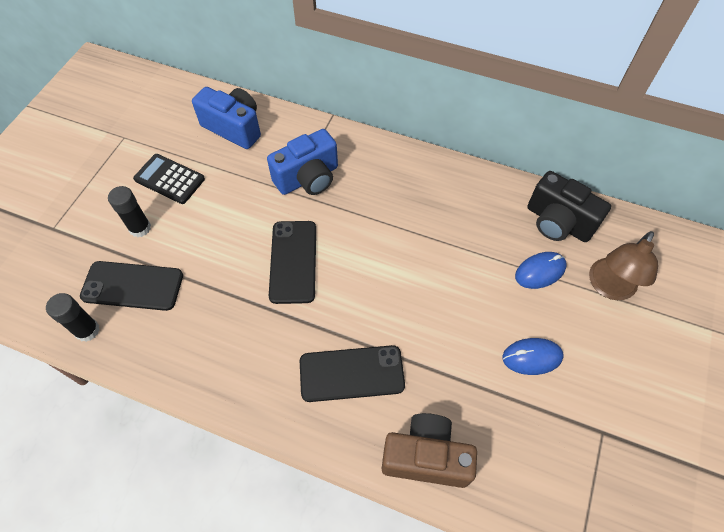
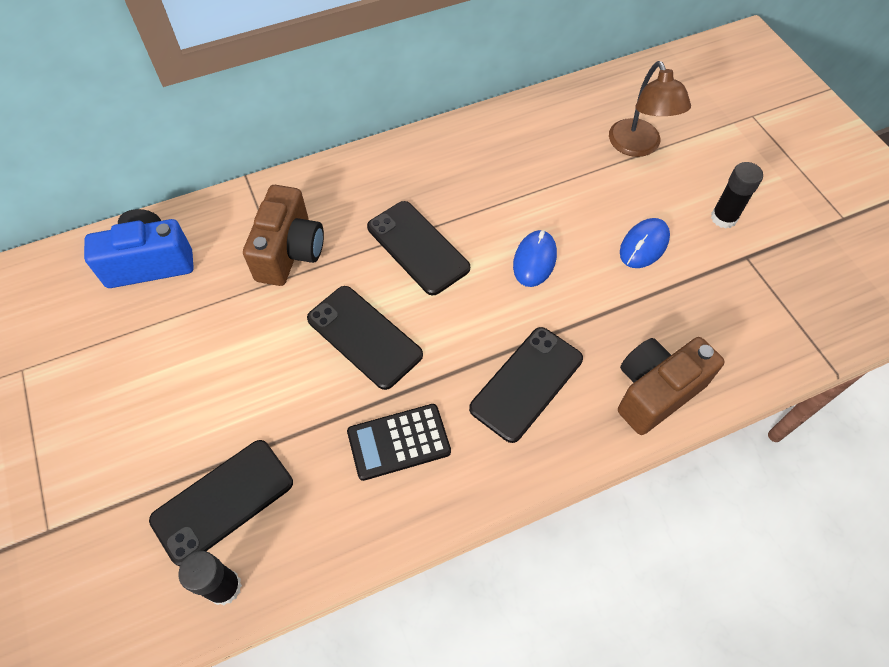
camera: 45 degrees left, 0 degrees up
(140, 228) = (160, 441): black glue stick -> black glue stick (723, 218)
(169, 179) = (136, 368): black calculator -> black calculator (399, 442)
(308, 178) = (290, 252): blue camera -> brown camera
(381, 234) = (418, 247): none -> black phone
(540, 271) = (578, 174): blue mouse -> blue mouse (534, 260)
(558, 222) = (548, 125): black camera -> none

